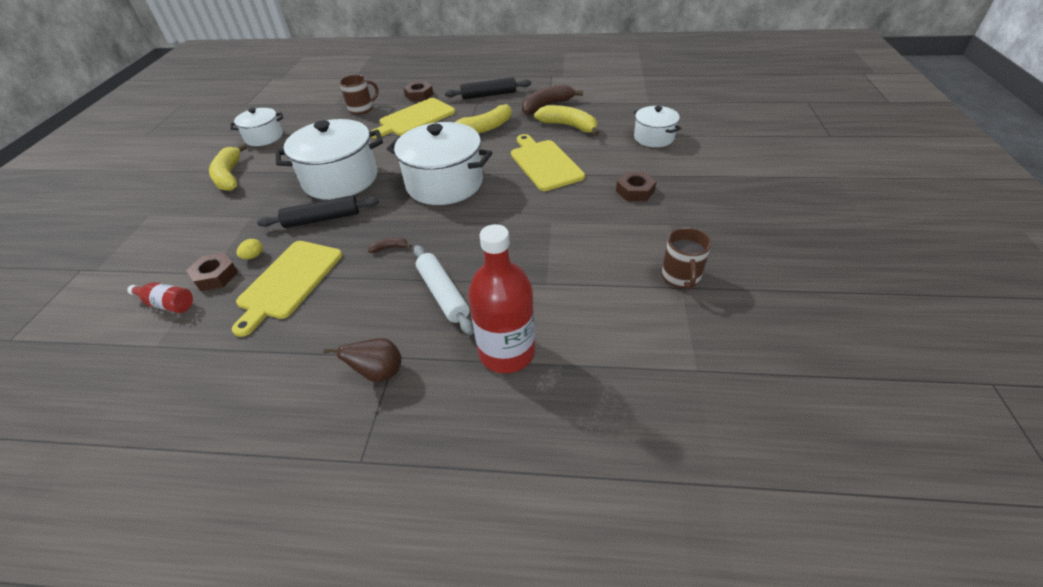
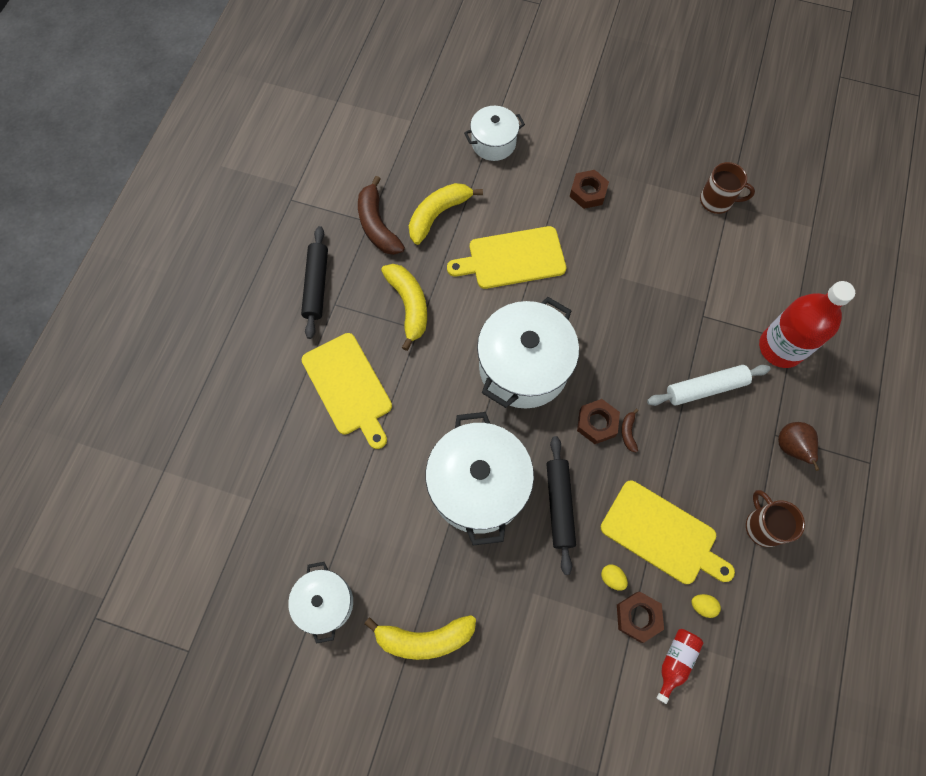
camera: 80 degrees left, 25 degrees up
(214, 317) = (702, 606): none -> yellow egg
(361, 109) = (289, 459): brown mug -> brown mug (763, 526)
(419, 95) = (276, 376): brown nut -> brown nut (597, 423)

